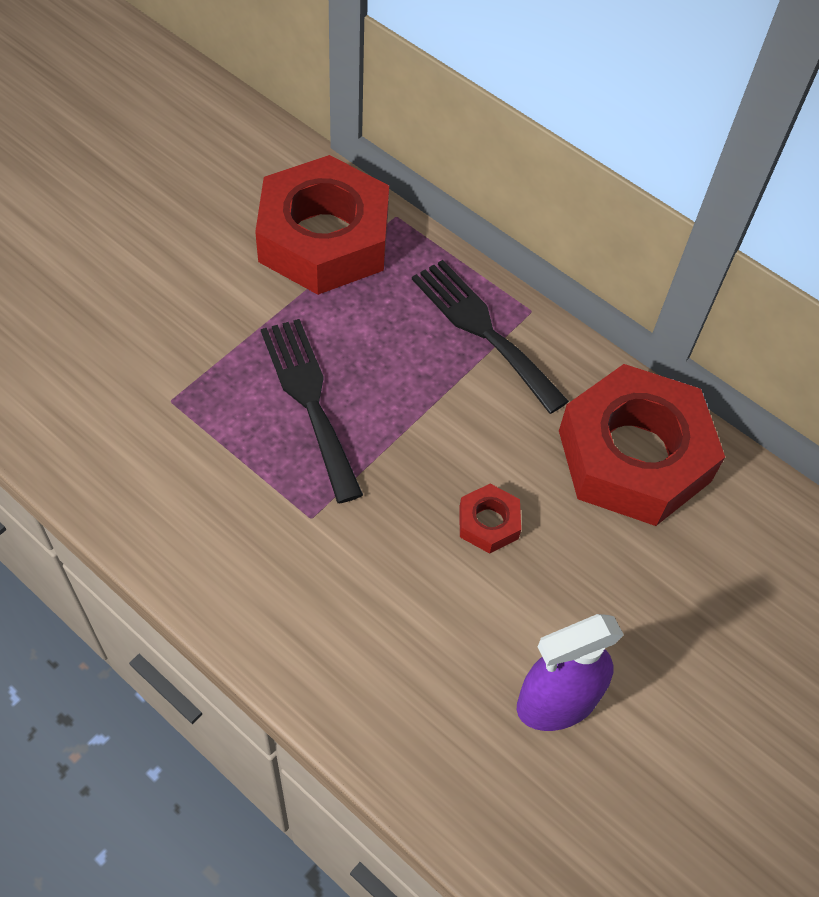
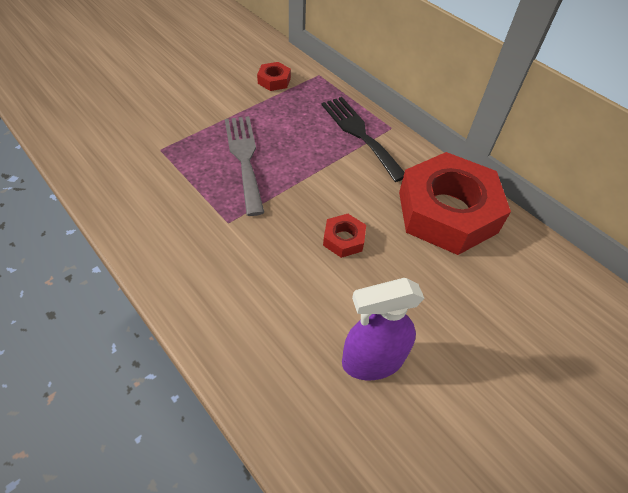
camera: 10 degrees right, 5 degrees down
(310, 400) = (244, 158): black fork -> grey fork
(324, 238) = (274, 80): red nut -> red nut, size x0.41

